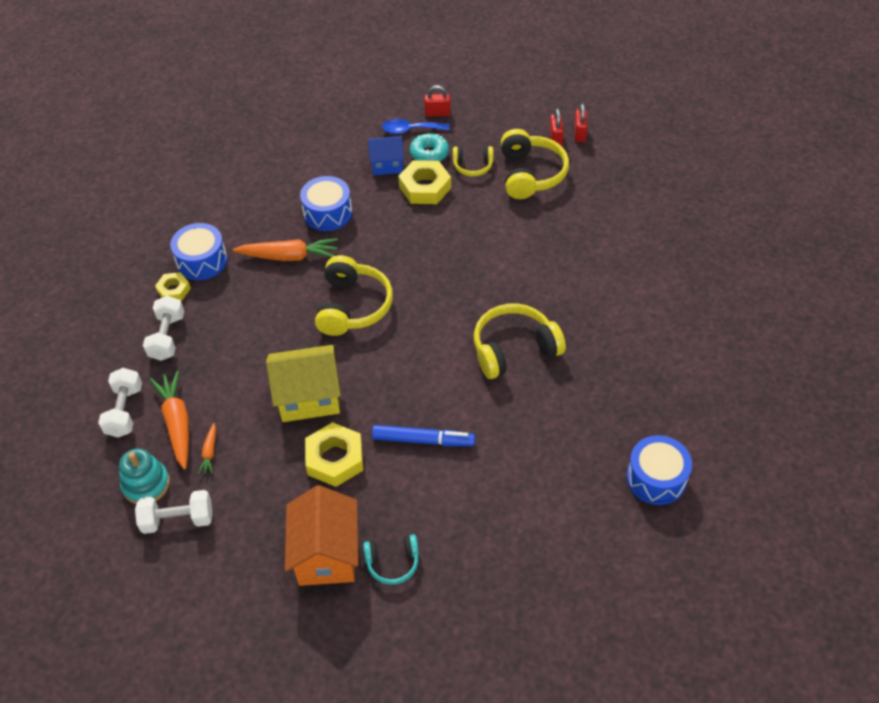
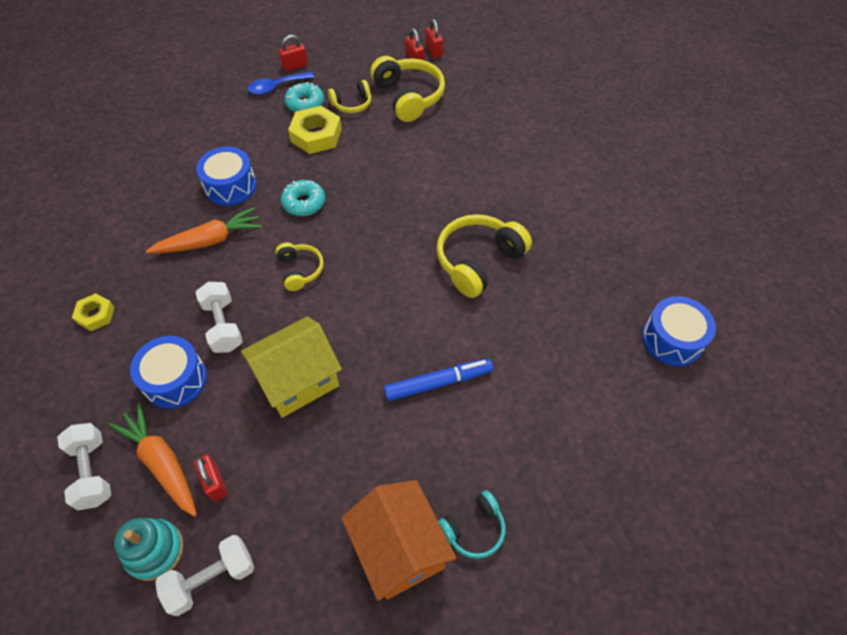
camera: 25 degrees left, 5 degrees up
(167, 337) = (109, 369): white dumbbell -> white dumbbell (223, 325)
(202, 261) = (115, 274): blue drum -> blue drum (175, 380)
(209, 452) = (215, 483): orange carrot -> red padlock
(335, 459) = (357, 437): yellow nut -> none
(353, 306) = (300, 270): yellow headphones -> yellow headphones, size x0.56
(384, 248) = (304, 203): none -> turquoise donut
(387, 165) = (269, 125): blue house -> none

